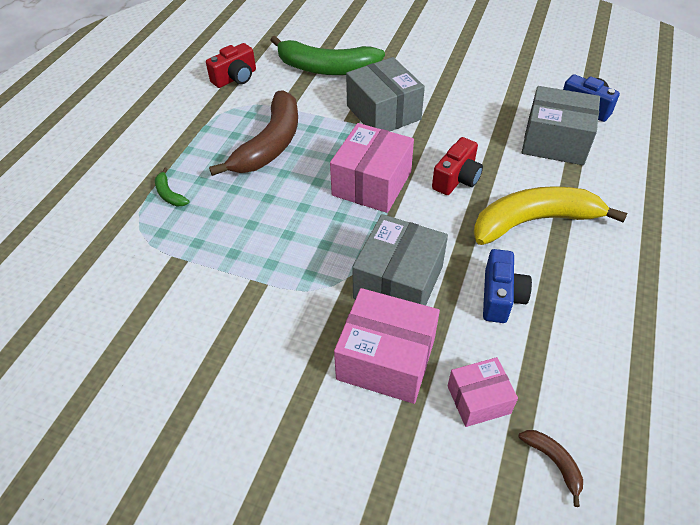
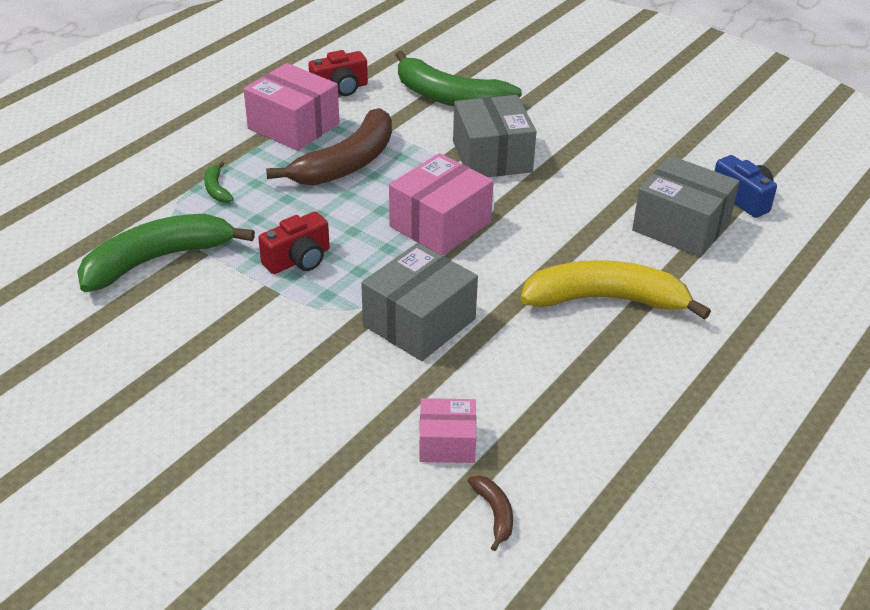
camera: 15 degrees right, 10 degrees down
(143, 278) = (157, 260): none -> green banana
(386, 359) = (369, 386): pink box -> pink box (293, 126)
(456, 179) = (540, 240): red camera -> red camera (298, 260)
(500, 297) = (524, 361): blue camera -> none

